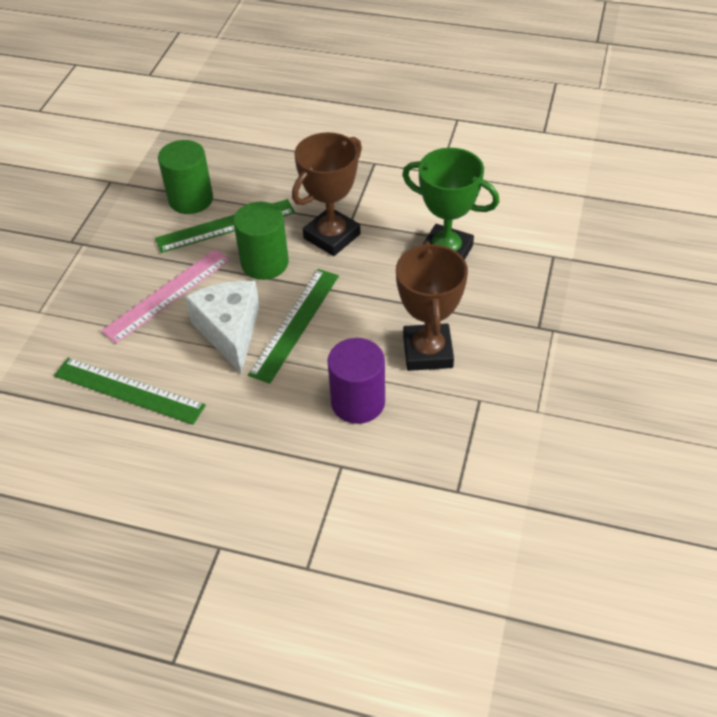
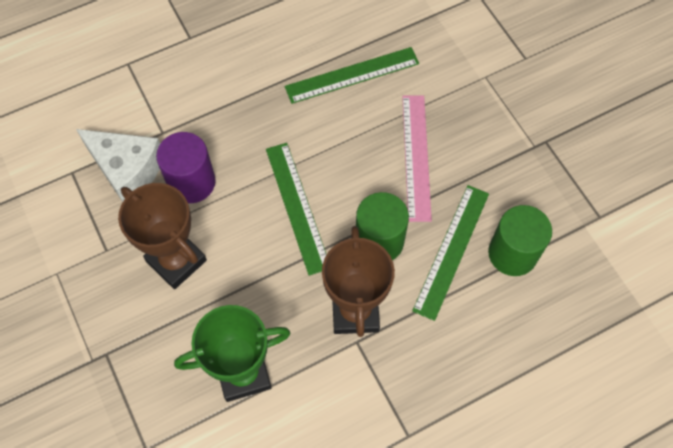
camera: 135 degrees right, 15 degrees up
(230, 331) = (337, 164): white cheese -> white cheese (127, 170)

